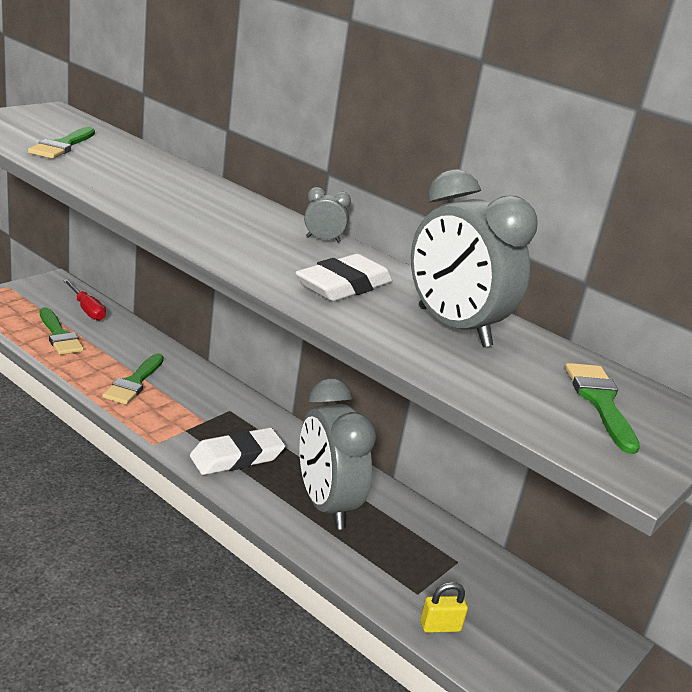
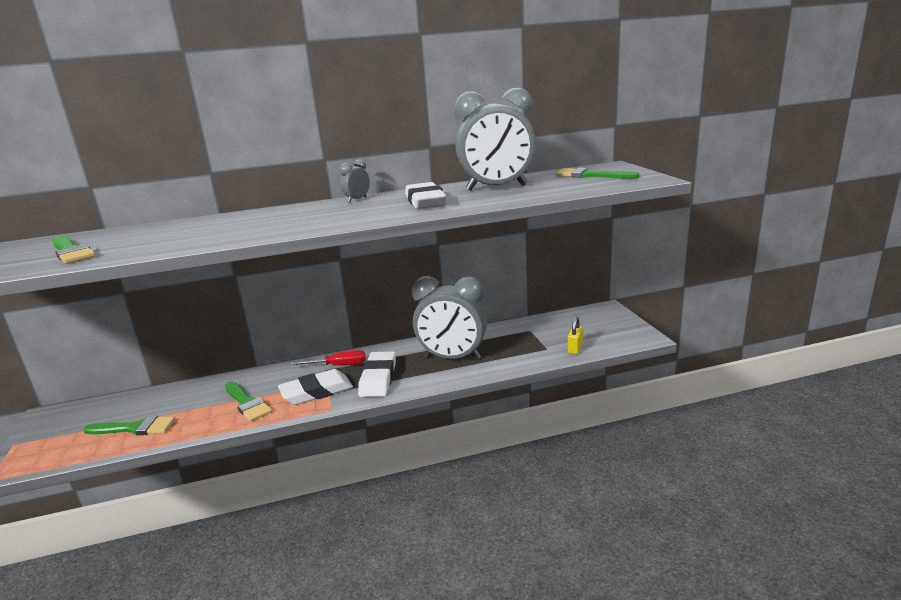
camera: 50 degrees left, 5 degrees down
(87, 309) = (115, 407): red screwdriver -> red screwdriver (338, 366)
(181, 421) = (316, 392): none -> white eraser

